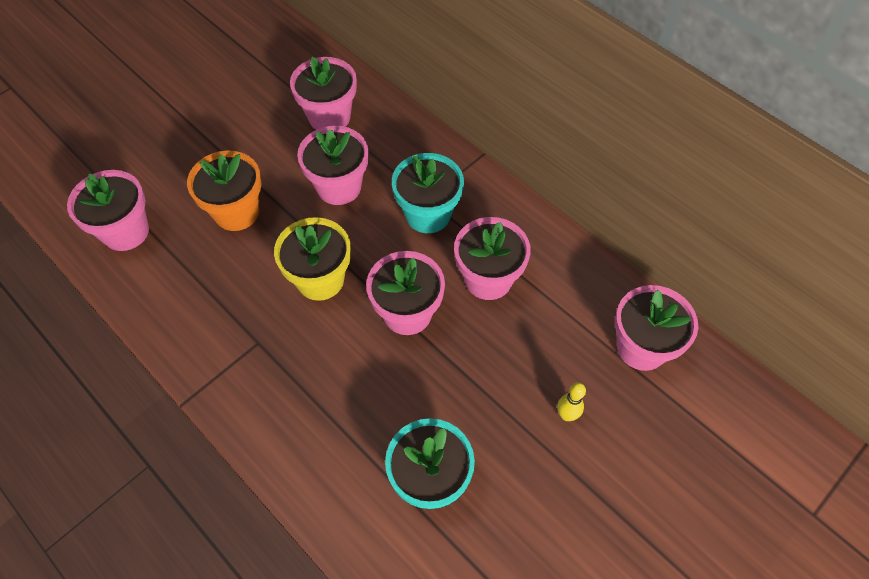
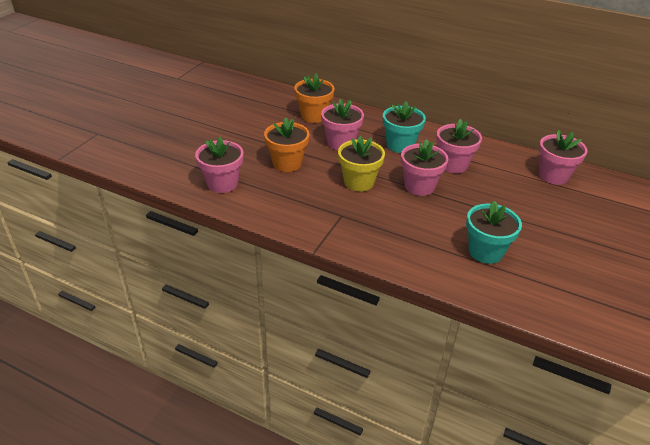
camera: 20 degrees left, 20 degrees down
(329, 117) = (313, 116): pink flower pot -> orange flower pot
(566, 415) = (537, 209): yellow bowling pin -> none

